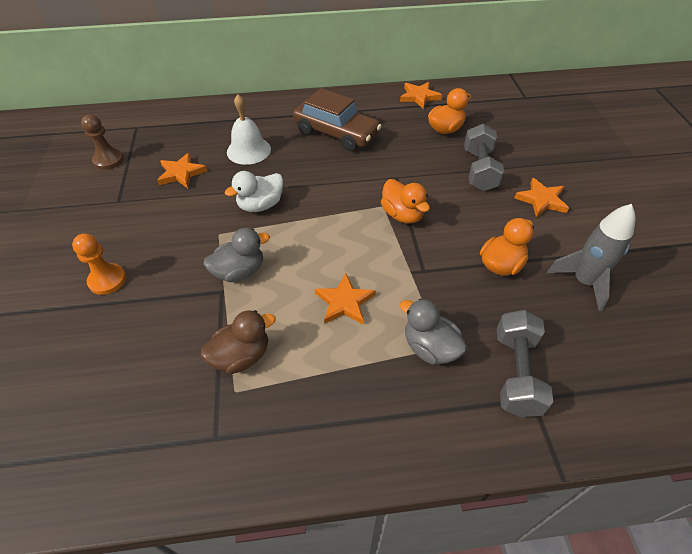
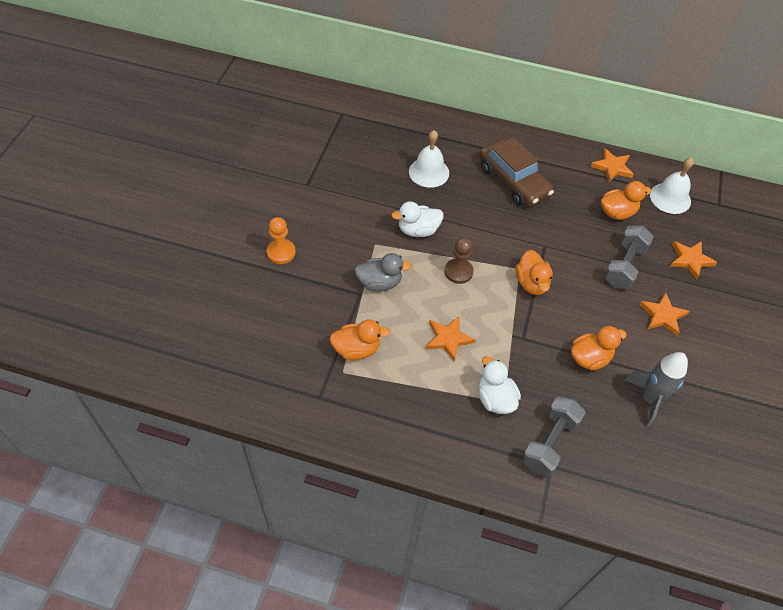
camera: 20 degrees right, 5 degrees up
(108, 160) = (310, 141): brown pawn -> brown pawn (458, 272)
(181, 173) = (365, 175): orange star -> orange star (690, 260)
(241, 356) = (356, 349): brown duck -> orange duck
(430, 348) = (495, 399): grey duck -> white duck
(483, 104) = (670, 198): none -> white bell

